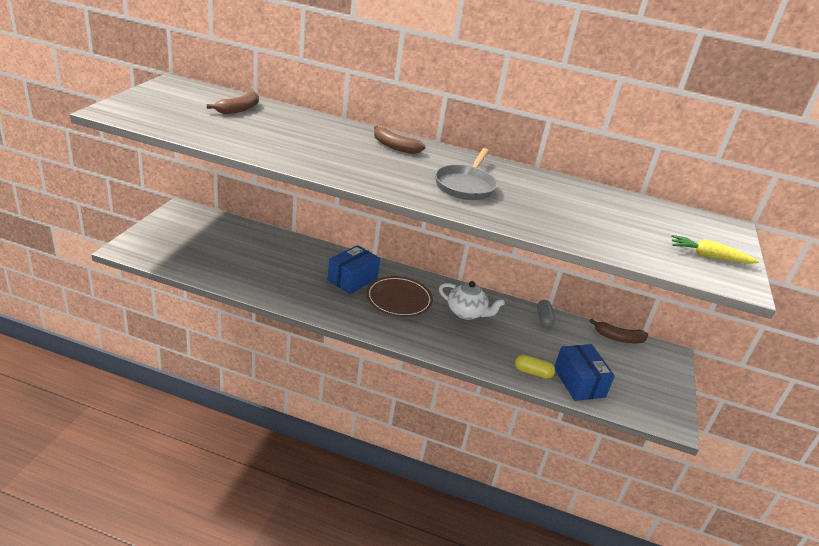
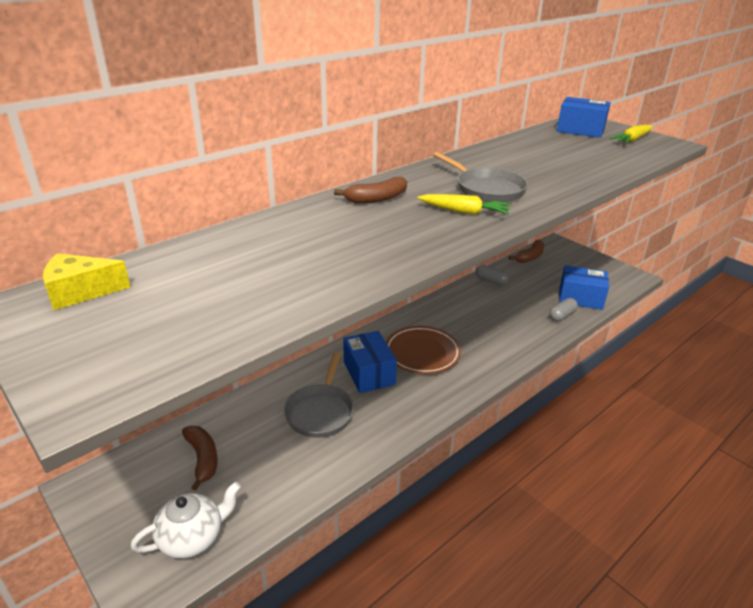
camera: 55 degrees left, 0 degrees up
(196, 91) = (80, 292): none -> yellow cheese
(238, 109) = (186, 271): brown banana -> brown banana (203, 459)
(296, 269) = (320, 411): none -> grey pan
(410, 180) = (464, 212): none -> yellow carrot
(466, 313) = (464, 318): white teapot -> white teapot (192, 537)
(532, 372) = (562, 316): yellow capsule -> grey capsule
(690, 225) = (580, 130): none -> blue box

